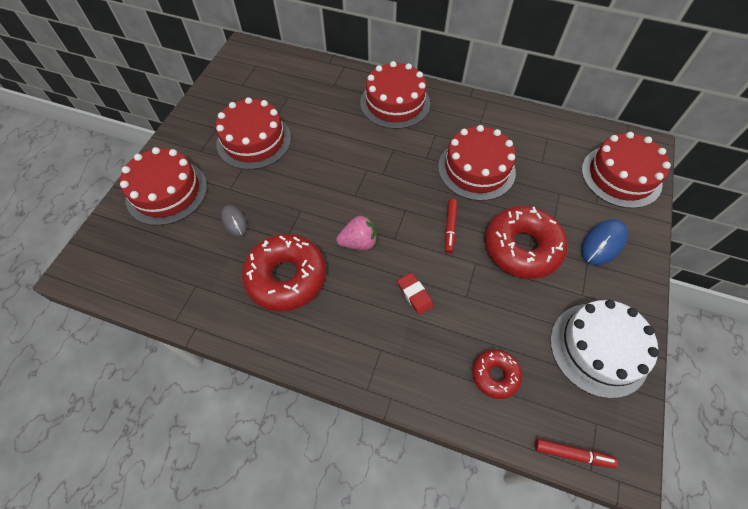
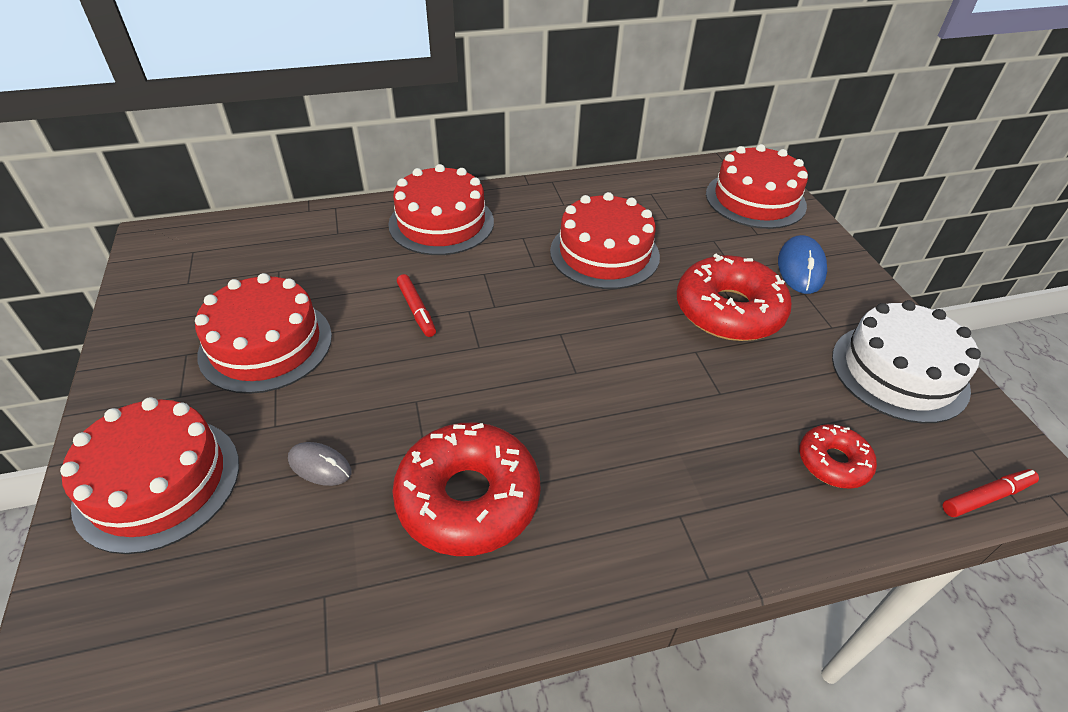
camera: 35 degrees left, 15 degrees down
(359, 242) = (534, 400): pink strawberry -> none
(414, 295) = (660, 424): red eraser -> none
(450, 228) = (632, 328): red marker -> red marker (416, 310)

